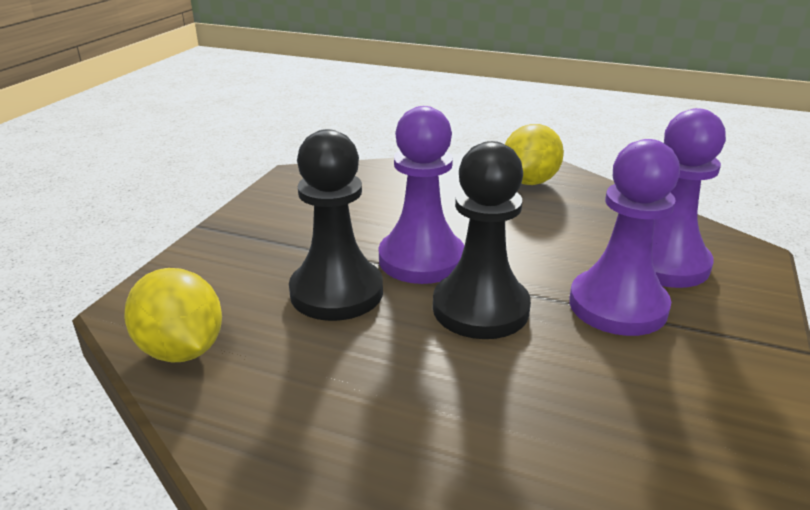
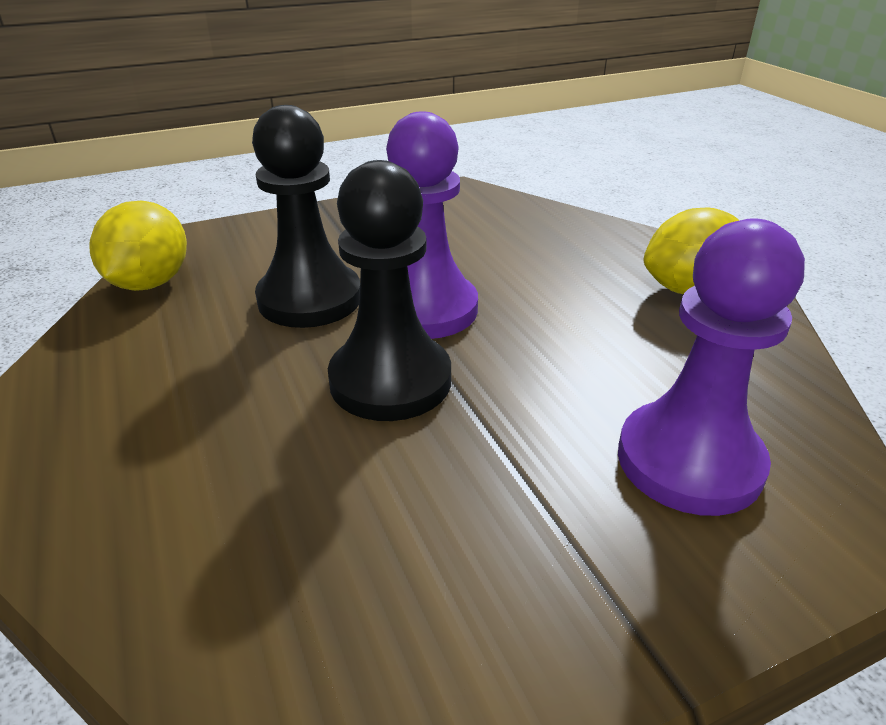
camera: 45 degrees right, 5 degrees up
(617, 305) = (531, 466): purple pawn -> none

